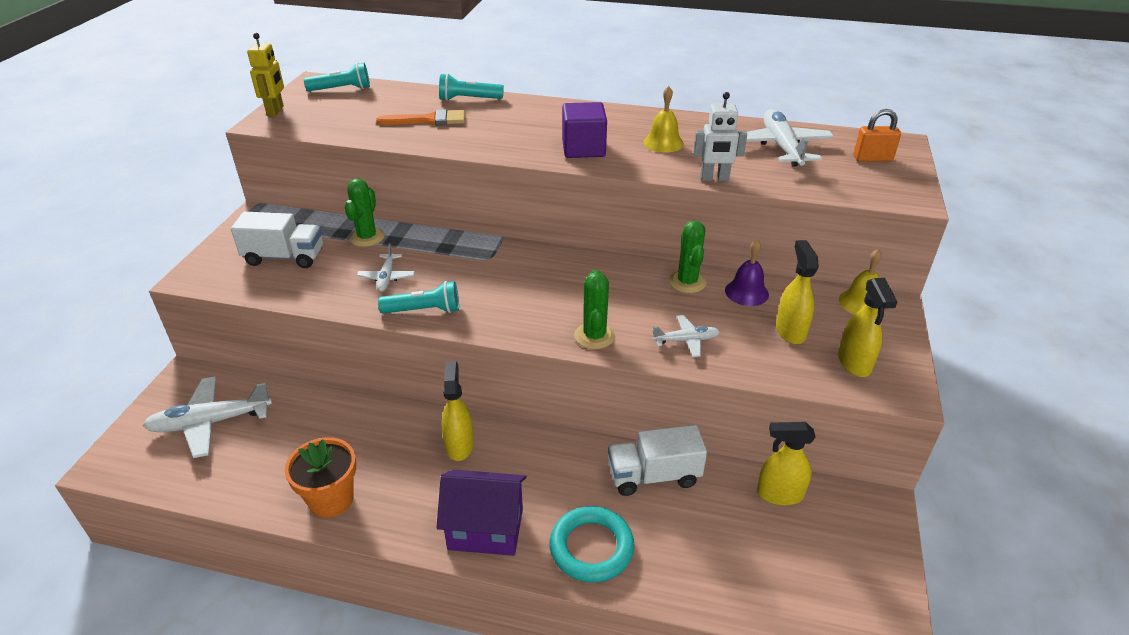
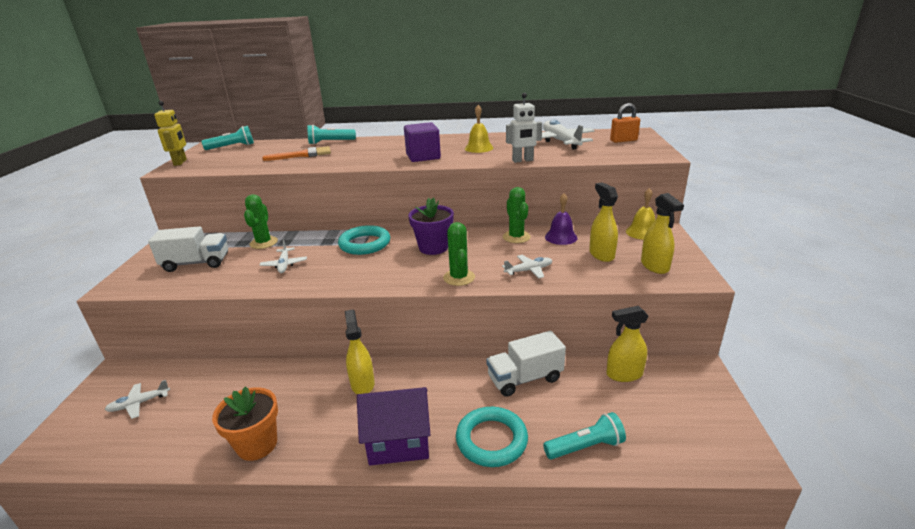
camera: 10 degrees left, 10 degrees down
(211, 422) = (139, 403): white plane -> white plane, size x0.54
(424, 310) = (319, 281): turquoise flashlight -> turquoise flashlight (585, 447)
(490, 260) = (365, 244): none -> turquoise ring
(575, 281) = (433, 247): none -> purple flower pot

